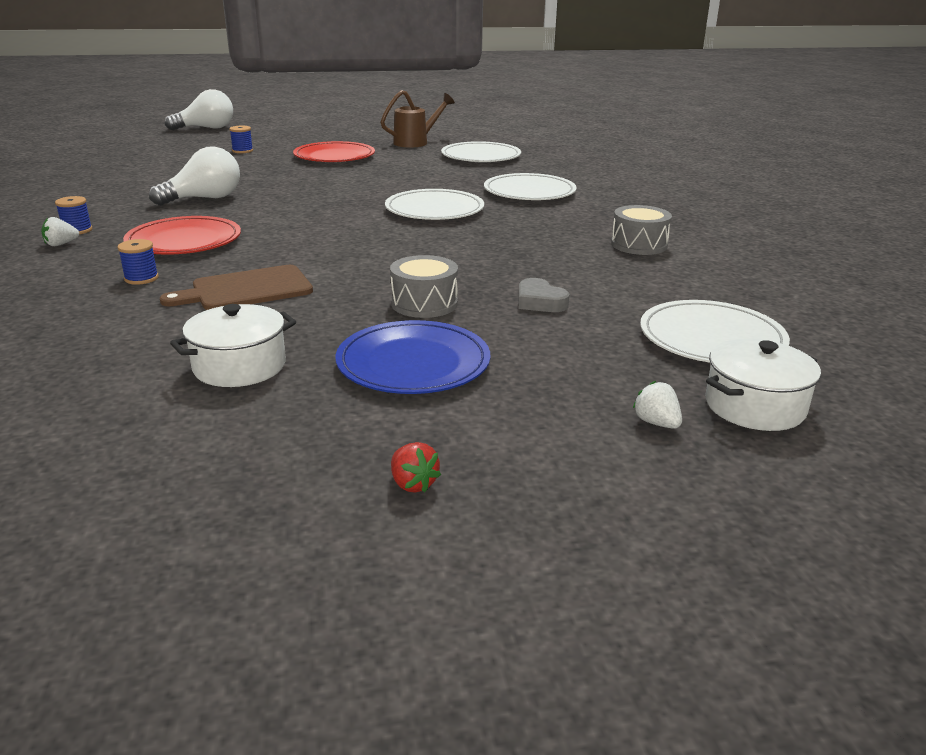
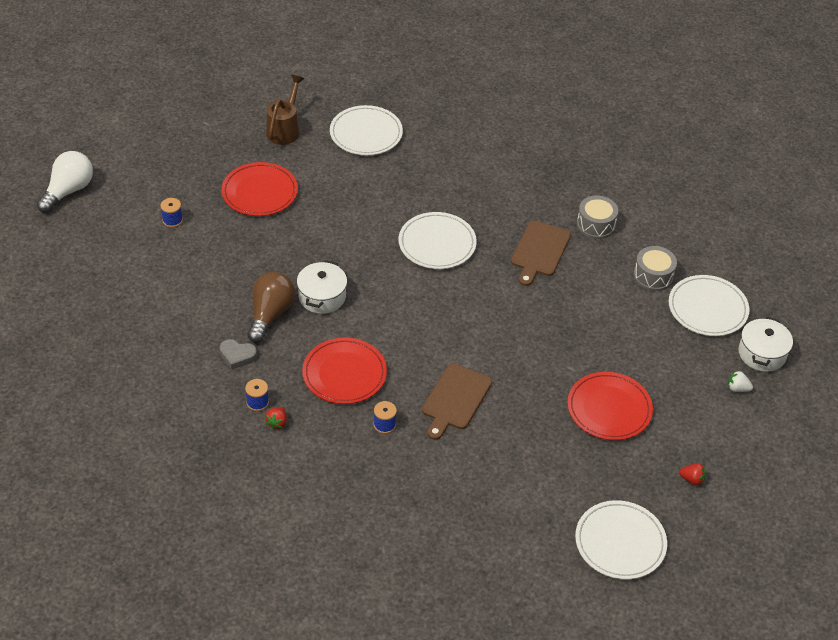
camera: 40 degrees left, 20 degrees up
(61, 244) = (277, 422): white strawberry -> red strawberry
(204, 199) = (270, 314): white light bulb -> brown light bulb
(239, 366) = (541, 459): white pot -> white pot (322, 297)
(413, 363) = (609, 409): blue plate -> red plate
(424, 303) = (557, 356): grey drum -> grey drum (653, 276)
(529, 192) = (464, 181): white plate -> white plate (620, 542)
(538, 240) = (539, 251): none -> brown cutting board
(539, 302) = (607, 321): grey heart -> grey heart (237, 356)

